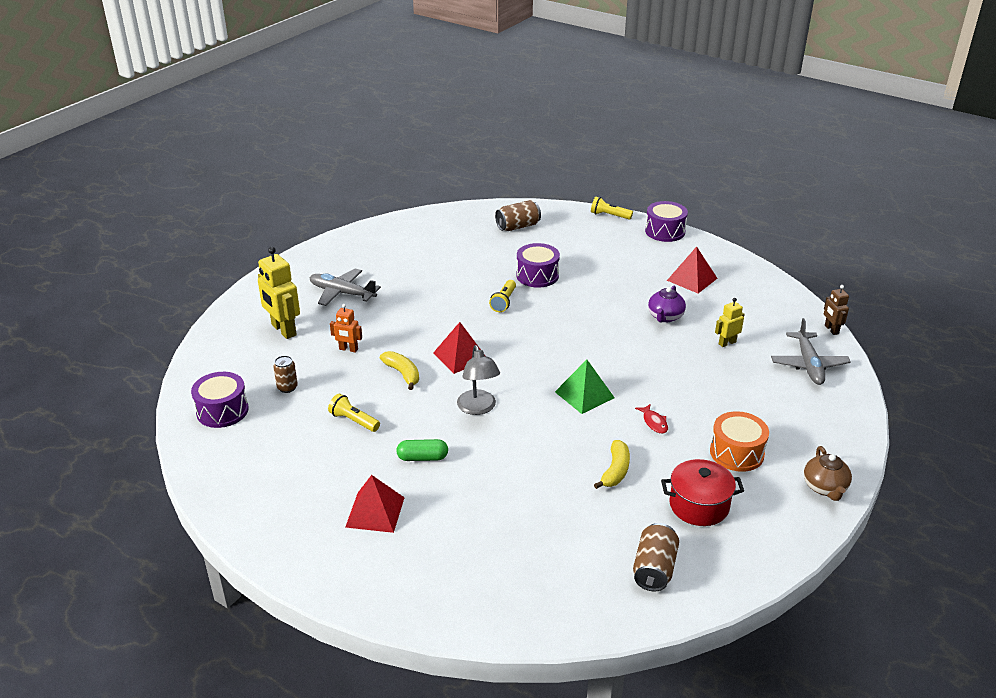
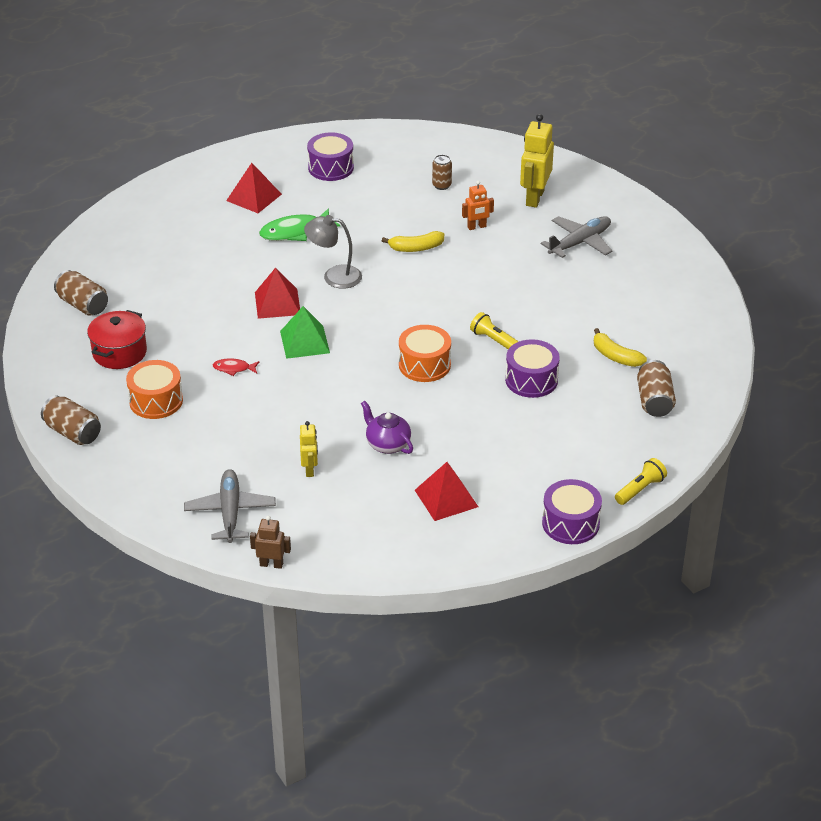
camera: 115 degrees right, 5 degrees up
(222, 411) = (433, 150): purple drum -> purple drum (331, 168)
(283, 330) = (534, 198): yellow robot -> yellow robot turned 60 degrees counterclockwise
(348, 349) = (477, 227): orange robot -> orange robot turned 150 degrees counterclockwise
(353, 421) = (369, 209): yellow flashlight -> none
(422, 458) = (295, 232): green capsule -> green fish
(460, 356) = (418, 287): red pyramid -> red pyramid (277, 303)
(561, 325) = (424, 365): none -> orange drum
(615, 471) = (195, 324): yellow banana -> yellow banana (615, 356)
(808, 364) = (230, 512): grey plane -> grey plane turned 60 degrees clockwise
(825, 488) = (73, 432): brown teapot -> brown can

